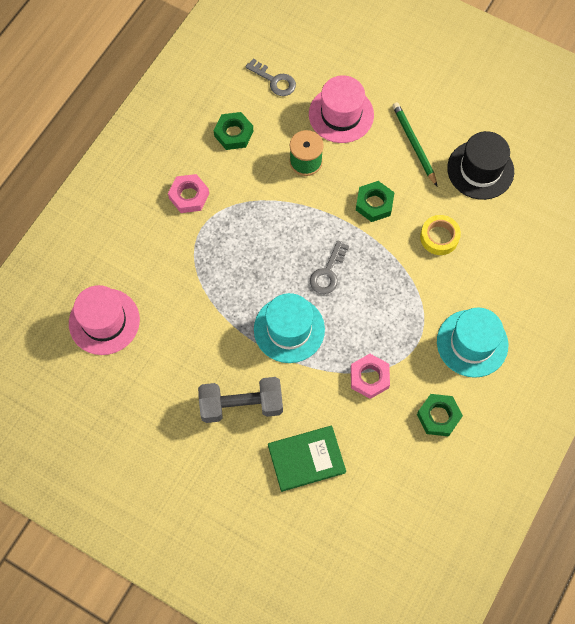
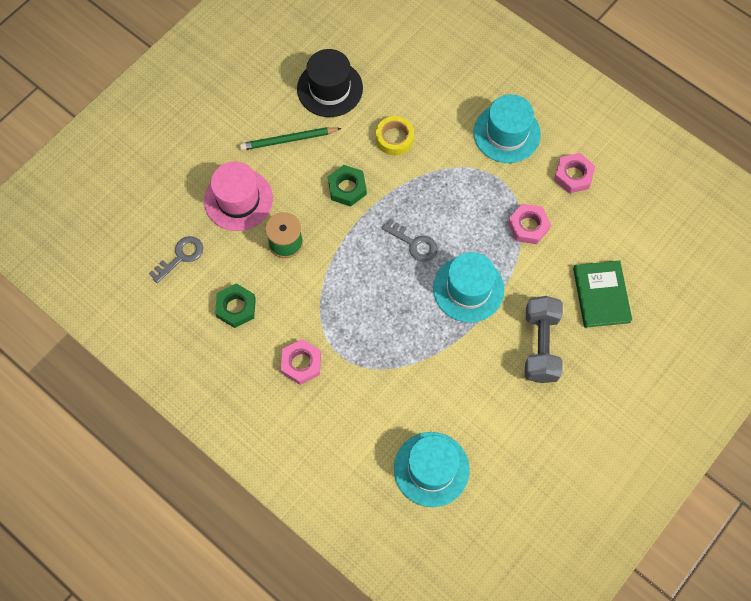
camera: 80 degrees left, 0 degrees up
(104, 321) = (431, 469): pink hat -> turquoise hat
(438, 416) = (573, 175): green nut -> pink nut

